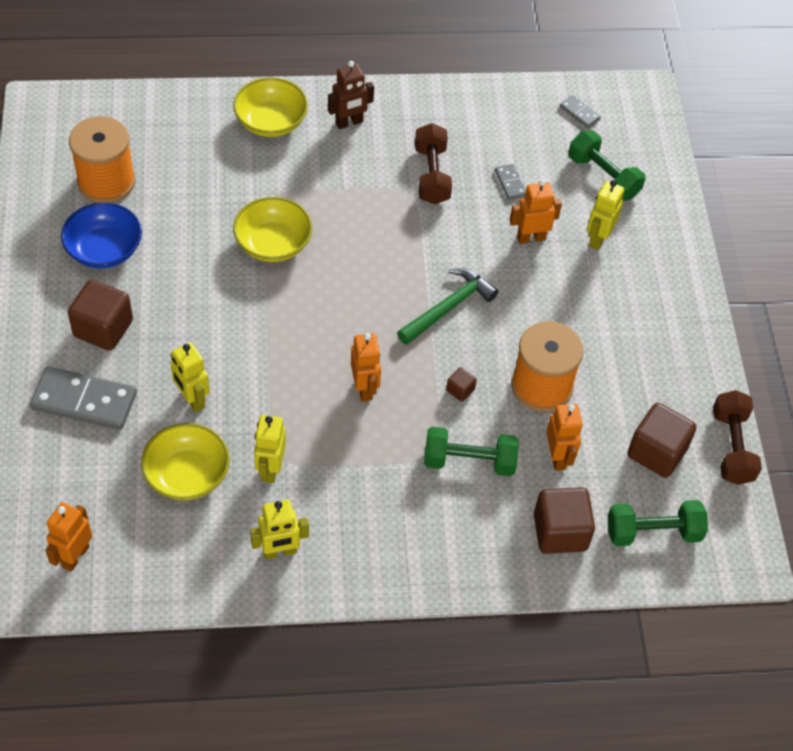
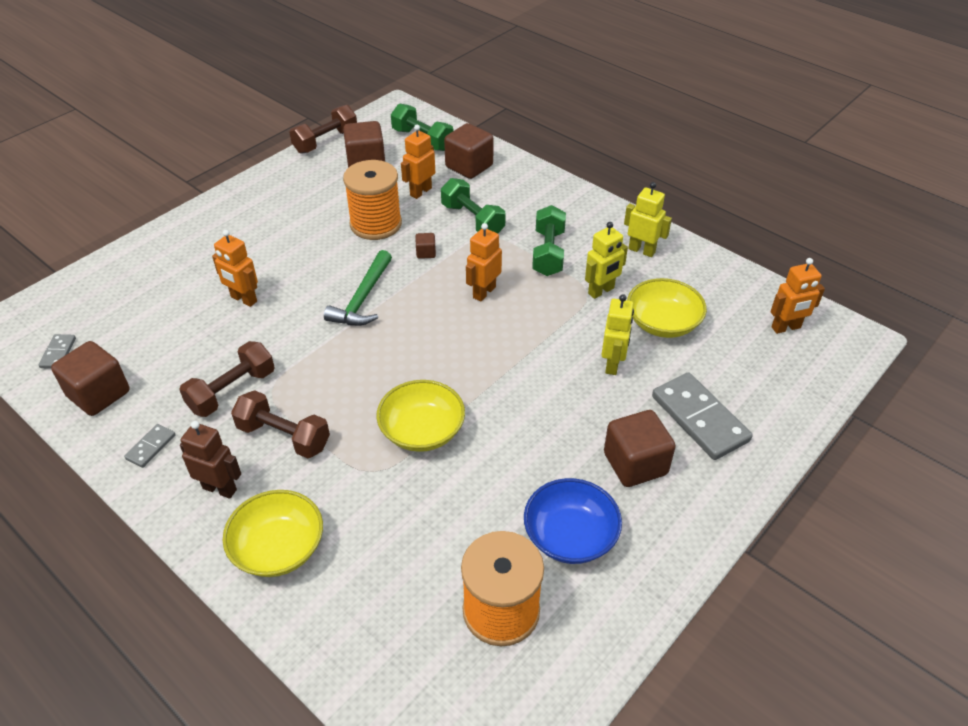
camera: 130 degrees left, 10 degrees down
(356, 175) = (284, 436): none -> brown dumbbell
(448, 307) = (363, 298): green hammer -> green hammer turned 75 degrees counterclockwise
(508, 112) = (99, 394): none -> brown cube
(510, 183) = (193, 342): grey domino -> grey domino (151, 447)
(598, 238) = (206, 269): yellow robot -> none
(603, 177) = (131, 300): green dumbbell -> green dumbbell (548, 253)

